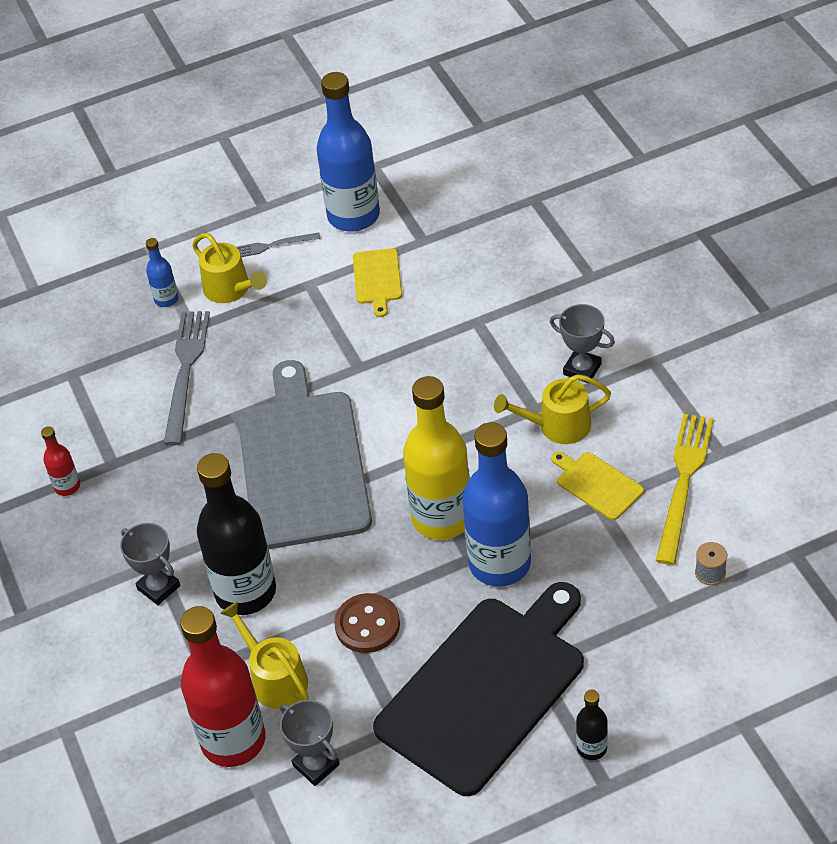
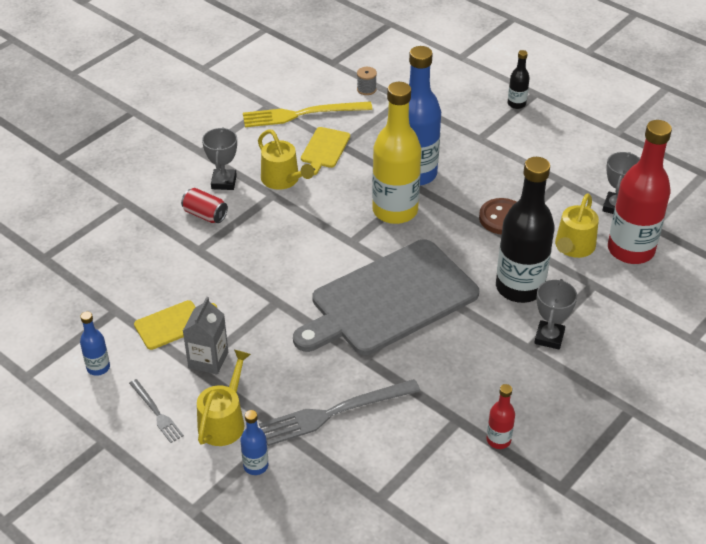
camera: 120 degrees left, 5 degrees down
(312, 295) = (208, 360): none -> grey carton
(353, 216) = (98, 367): blue bottle -> blue bottle, size x0.45
(485, 689) = (509, 153): black cutting board -> none
(532, 339) = (205, 215): none -> red can

